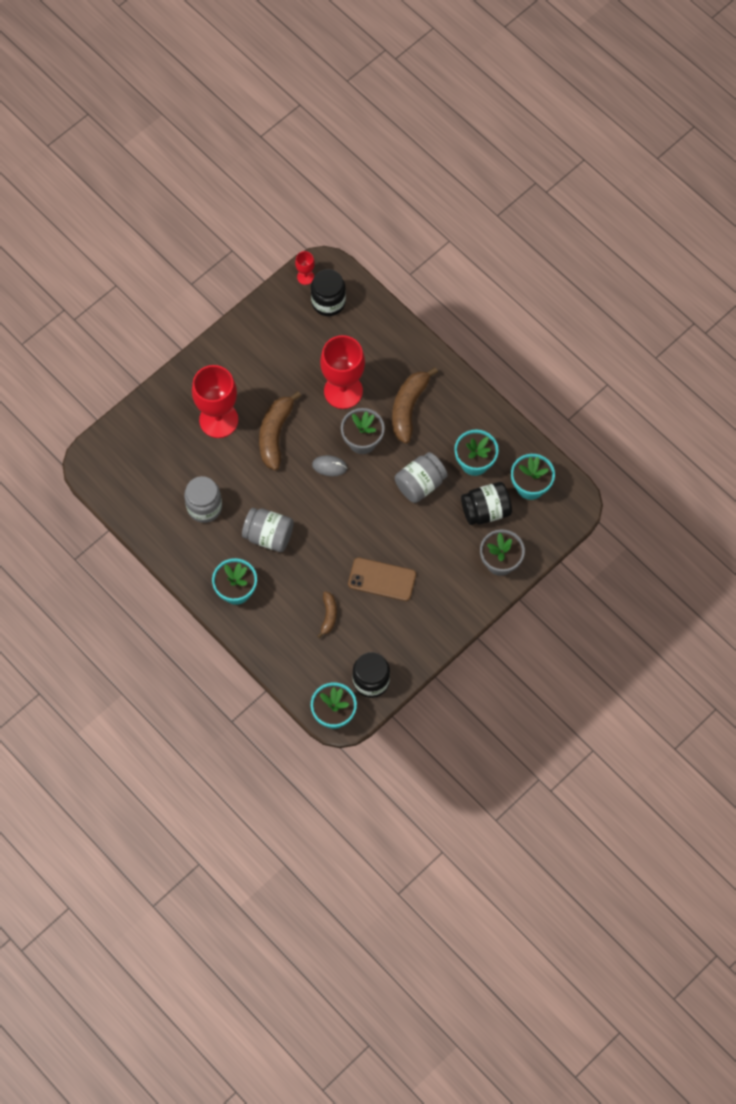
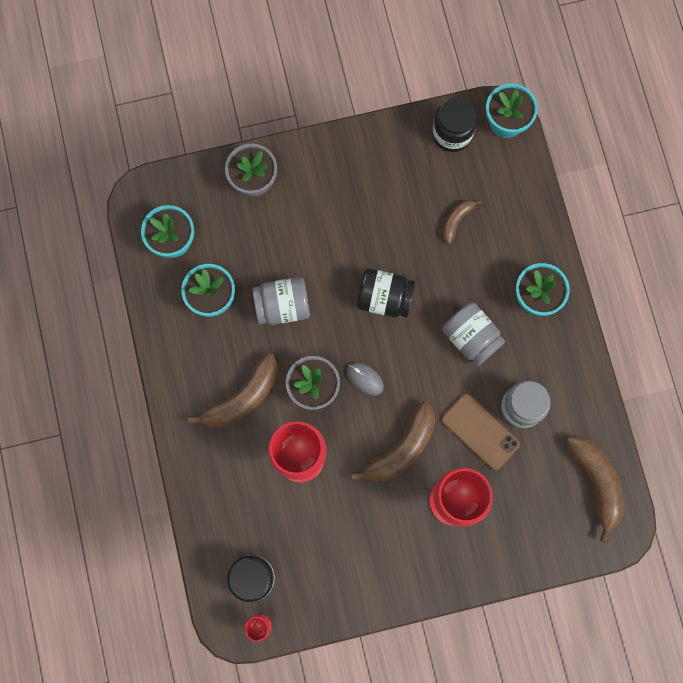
camera: 150 degrees left, 10 degrees up
(123, 485) = (596, 482): none -> brown banana
(382, 579) = (382, 228): brown phone -> brown phone (480, 432)
(485, 510) = (234, 241): black jar -> black jar (384, 298)

